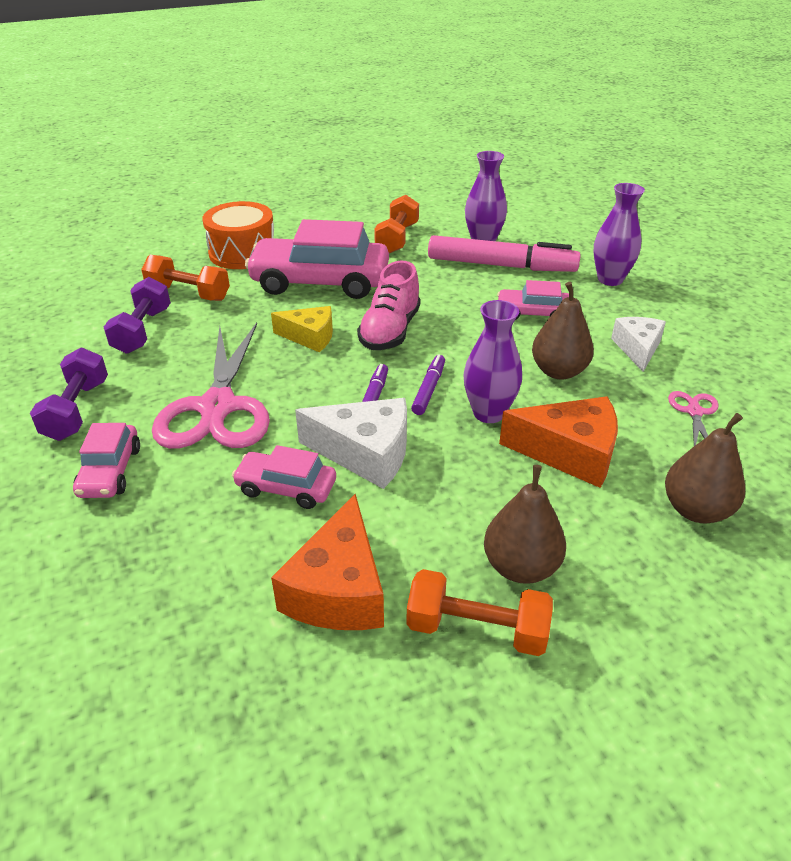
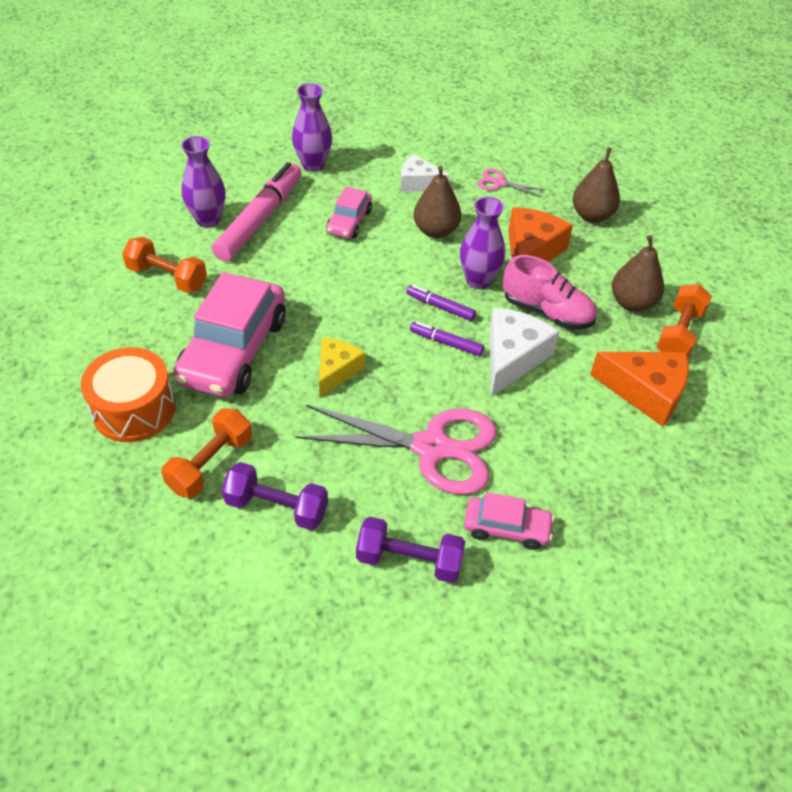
camera: 80 degrees left, 10 degrees up
(286, 488) = (544, 410): pink car -> none
(390, 331) = (346, 314): pink shoe -> pink shoe (547, 312)

